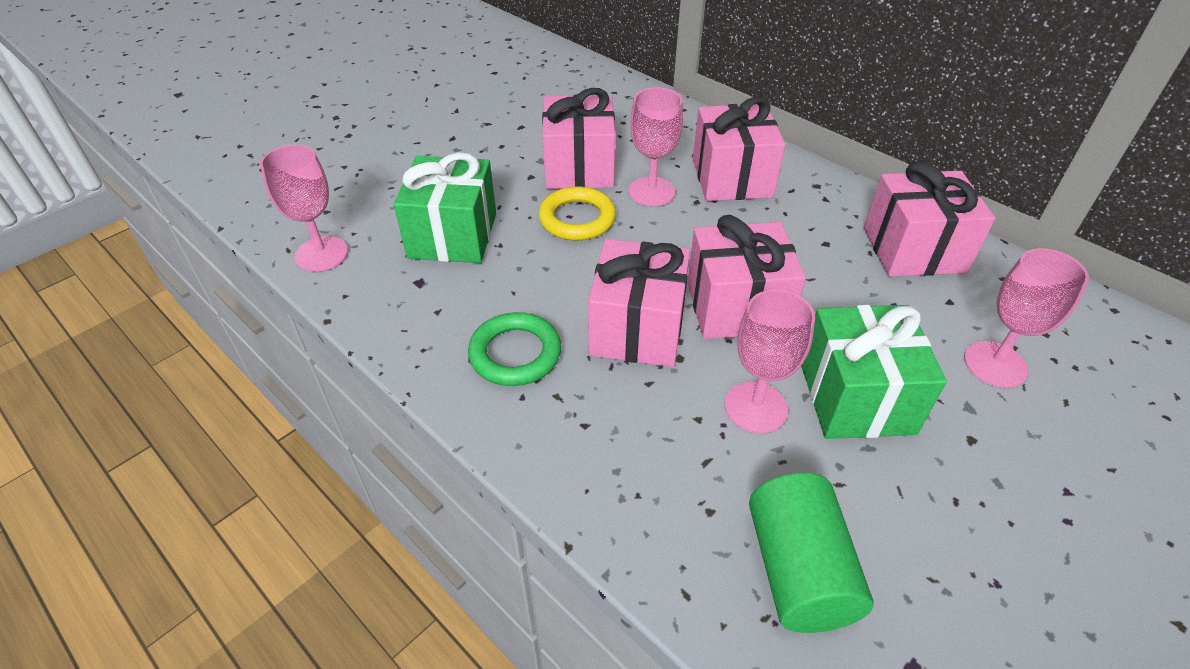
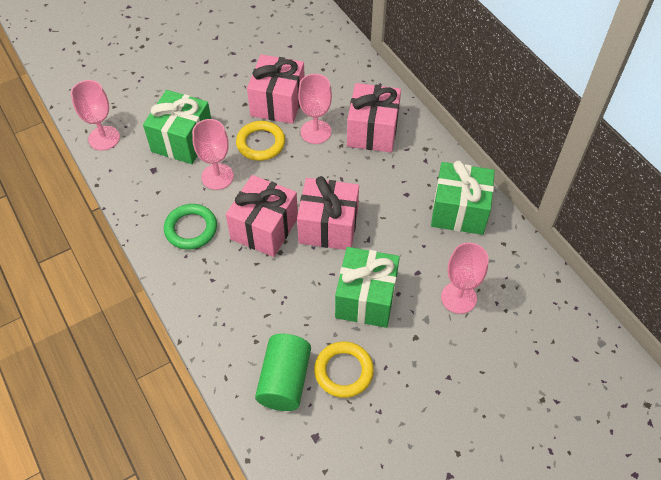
camera: 15 degrees right, 10 degrees up
(756, 407) = (307, 291): pink goblet -> pink goblet (217, 176)
(892, 526) = (343, 371): none -> yellow ring
(914, 250) = (459, 211): pink gift -> green gift

